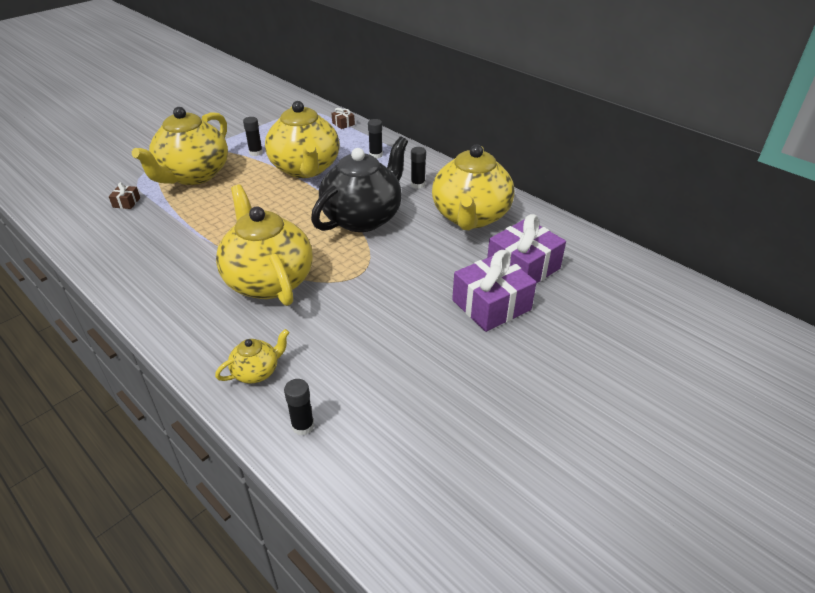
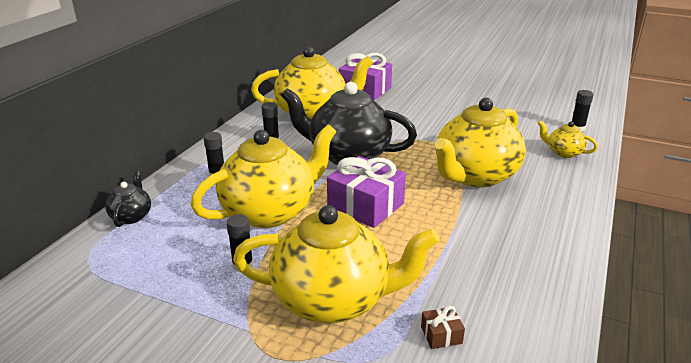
camera: 110 degrees left, 10 degrees down
(343, 124) = (131, 216): brown gift -> black teapot
(491, 305) = (414, 94): purple gift -> purple gift (365, 206)

